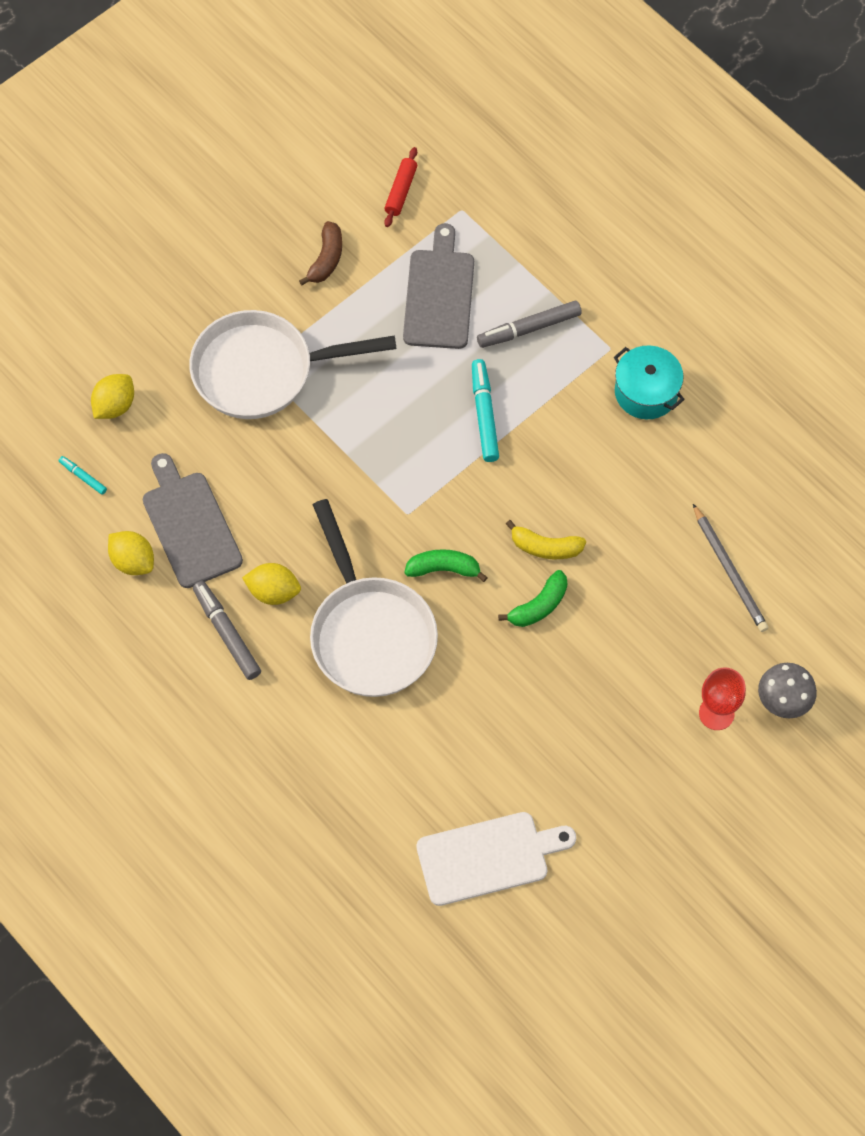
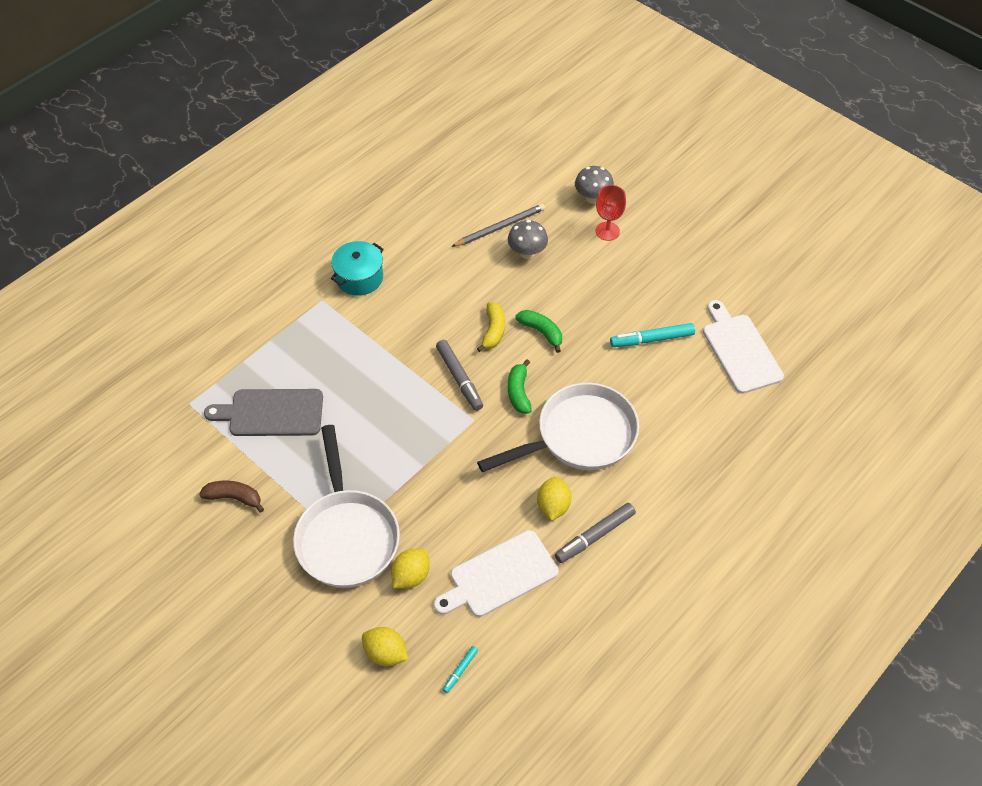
camera: 95 degrees left, 10 degrees down
(133, 561) = (538, 617): yellow lemon -> yellow lemon (411, 576)
(190, 525) = (499, 576): grey cutting board -> white cutting board
(401, 191) = (167, 448): red rolling pin -> none
(484, 414) = (382, 375): turquoise marker -> turquoise marker (652, 339)
(529, 329) = (304, 351): grey marker -> grey marker (459, 378)
(679, 601) = (527, 253): none -> grey mushroom

